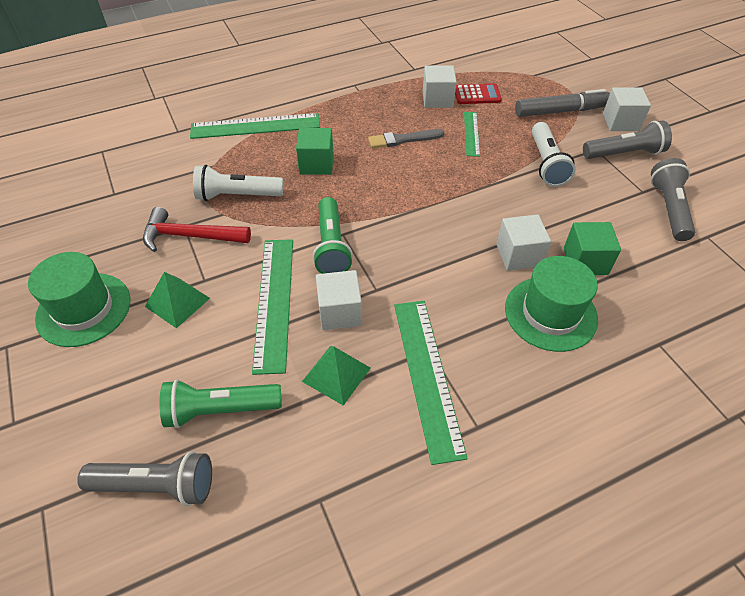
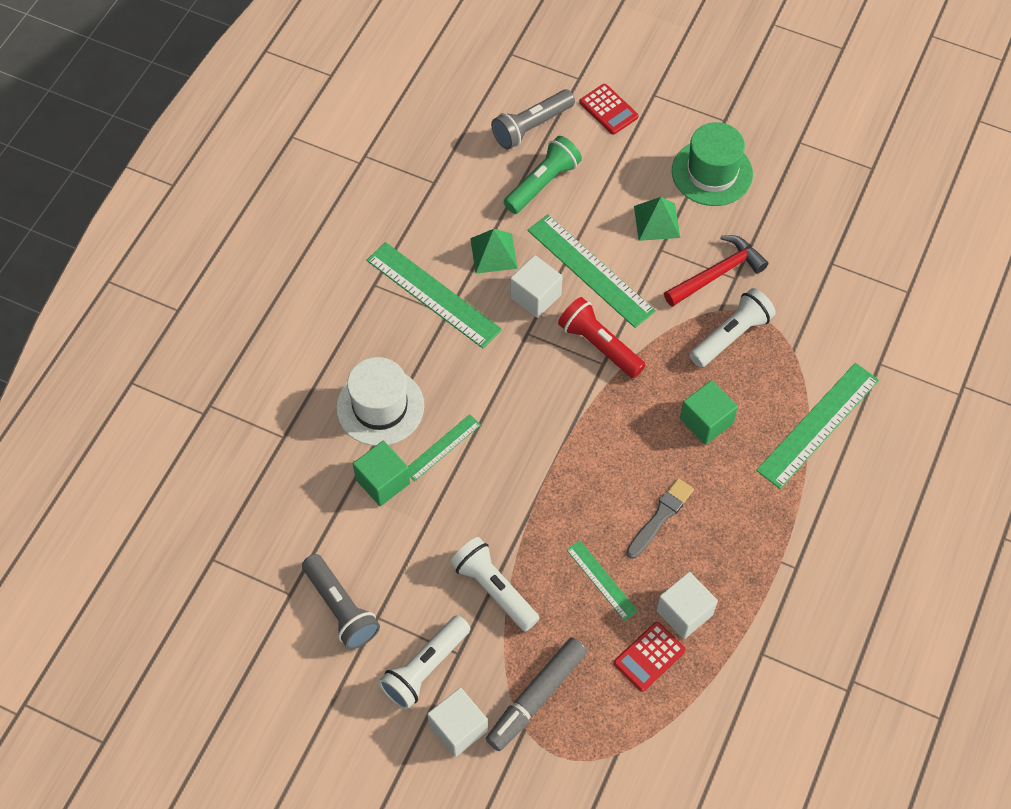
camera: 140 degrees right, 10 degrees up
(69, 441) = (608, 109): none -> red calculator
(331, 246) = (599, 345): green flashlight -> red flashlight
(518, 255) = (442, 447): white cube -> green ruler
(550, 313) = (380, 407): green hat -> white hat
(624, 154) = (425, 668): grey flashlight -> white flashlight

